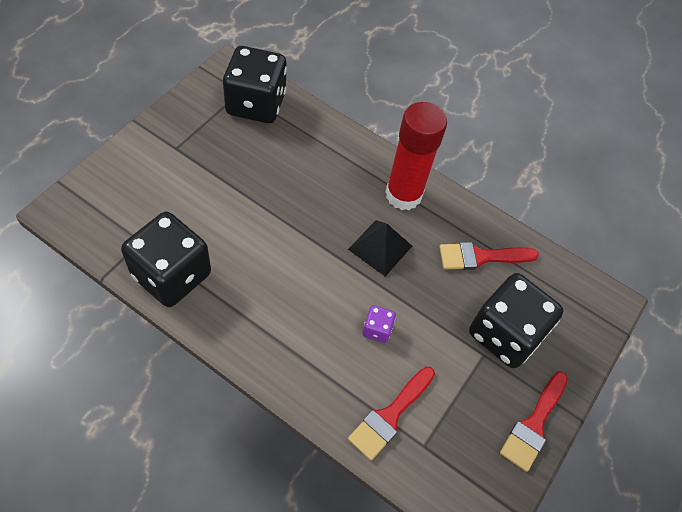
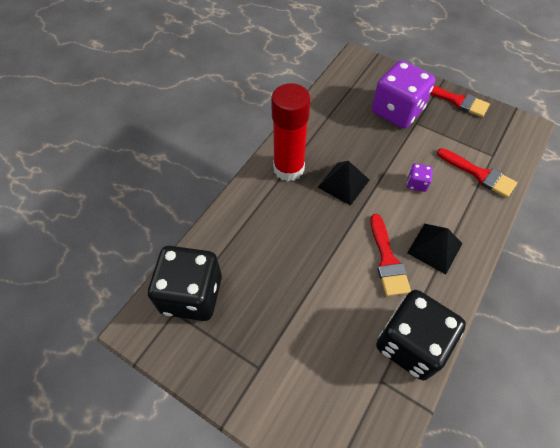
camera: 85 degrees left, 0 degrees up
(281, 327) = (434, 248): none -> black pyramid
(481, 257) = (337, 121): red brush -> red brush (387, 260)
(505, 334) = (397, 111): black dice -> purple dice

